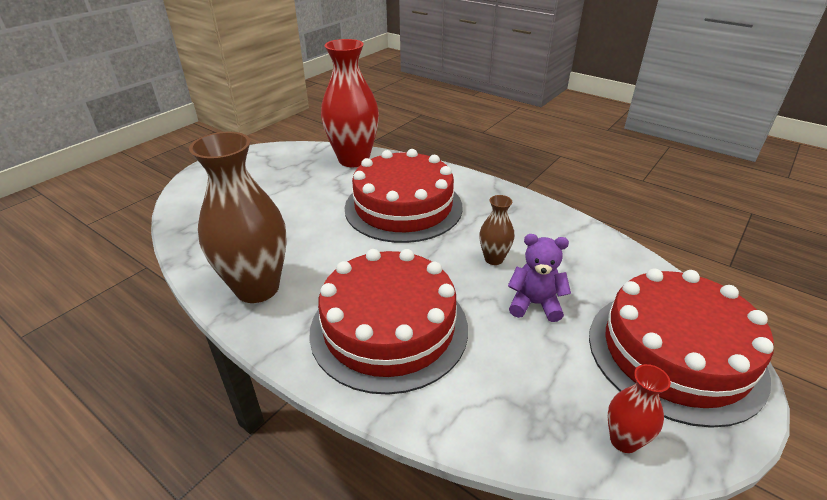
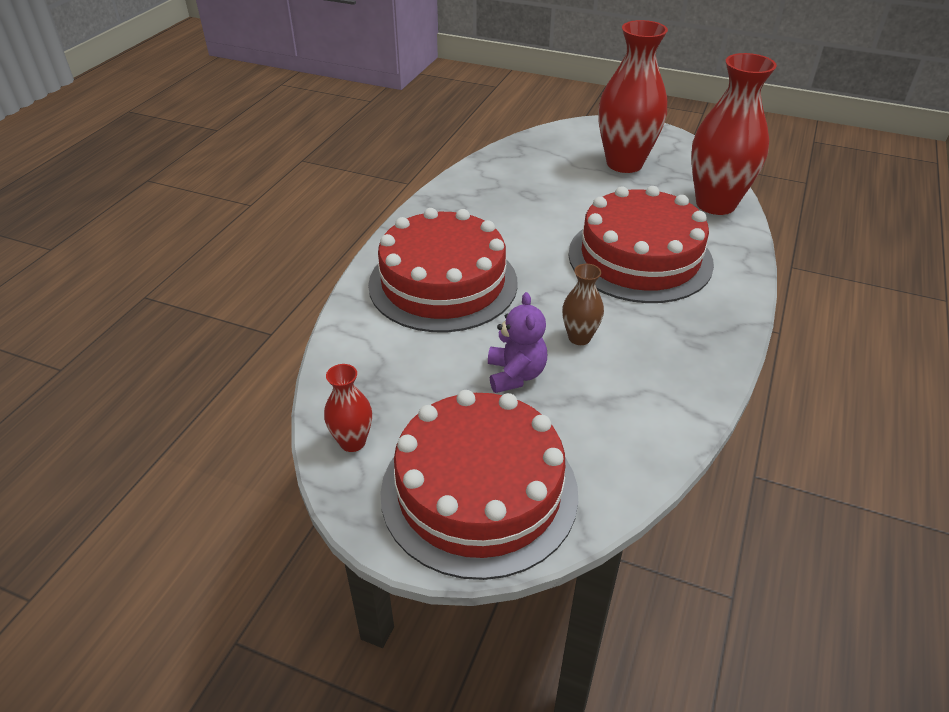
camera: 75 degrees right, 5 degrees up
(257, 288) = (464, 203): brown vase -> none
(267, 182) = (624, 163): none -> red vase

